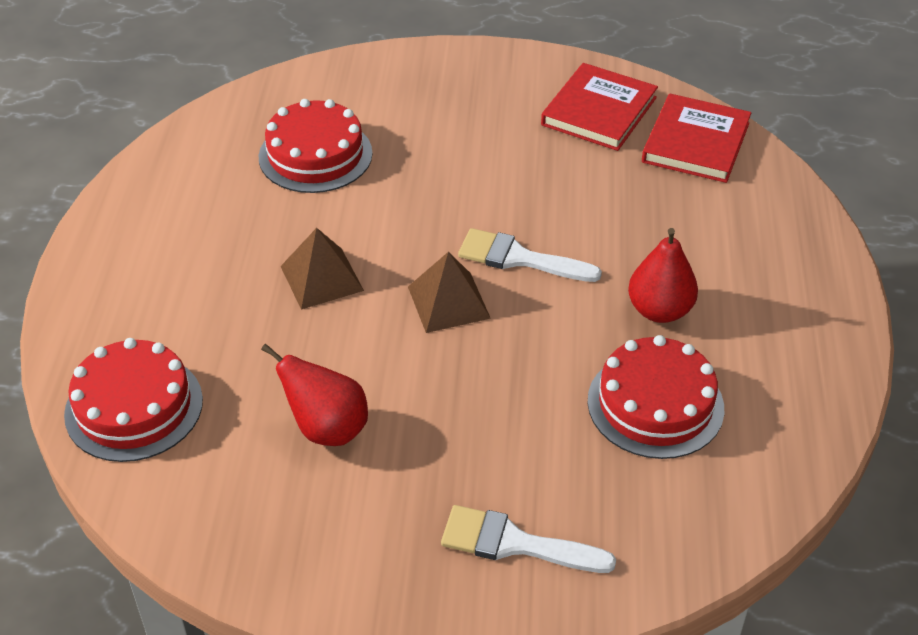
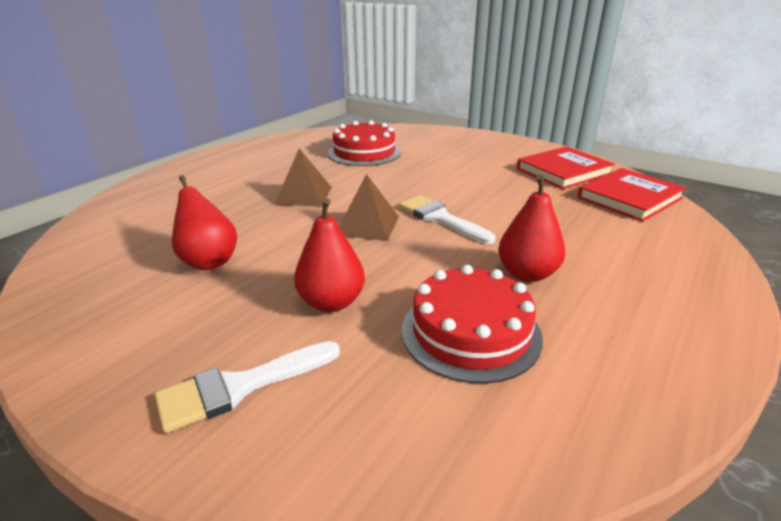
camera: 30 degrees right, 15 degrees down
(134, 407) = (126, 217): red cake -> none
(508, 425) = (331, 302): none -> red pear
(515, 543) = (240, 387): white brush -> white brush turned 75 degrees counterclockwise

